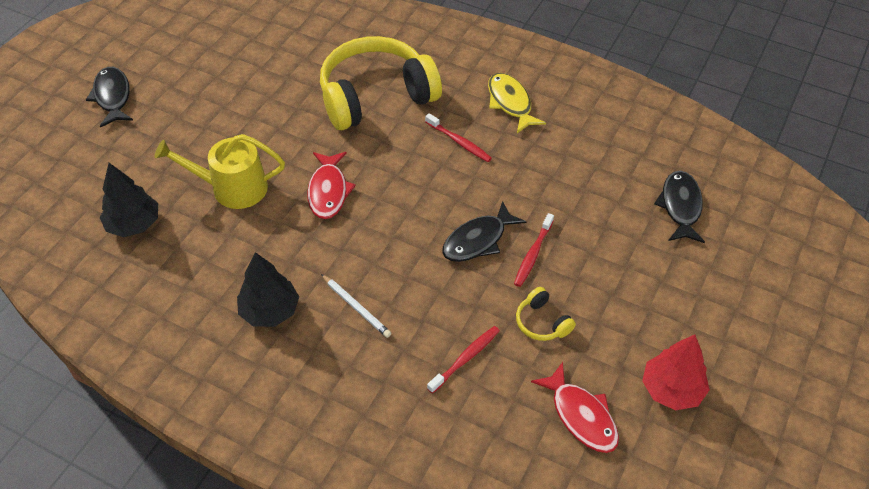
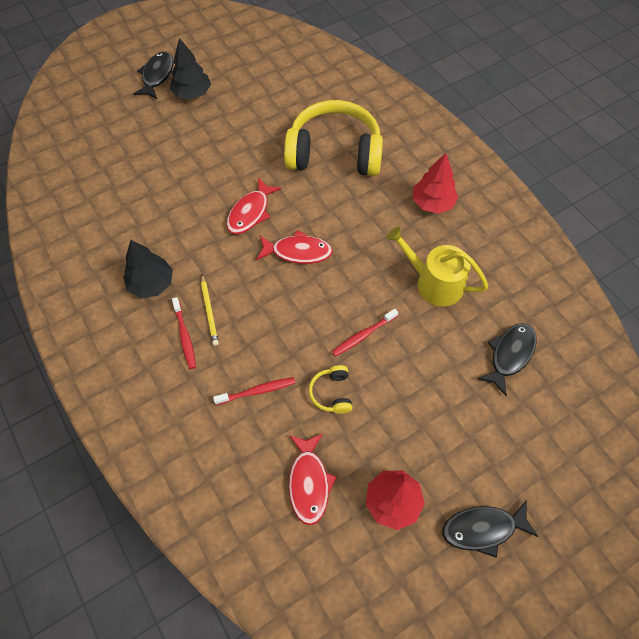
camera: 30 degrees right, 10 degrees up
(134, 224) = (109, 176): black tree -> black tree (192, 93)
(232, 188) = (188, 179): yellow watering can -> yellow watering can (434, 283)
(356, 307) = (209, 311): white pencil -> yellow pencil
(408, 207) = (298, 252): none -> red fish
(459, 142) = (370, 217): red toothbrush -> red toothbrush (184, 336)
(478, 240) = (330, 303): black fish -> black fish (483, 529)
(510, 103) = (432, 203): yellow fish -> red tree

